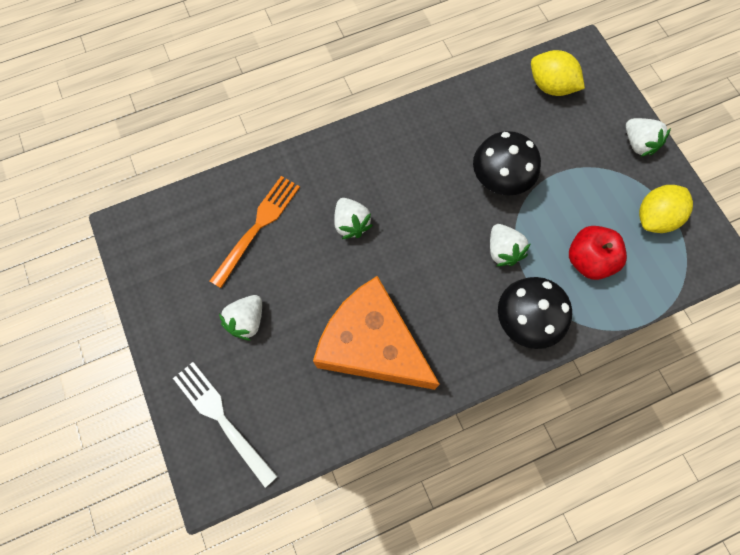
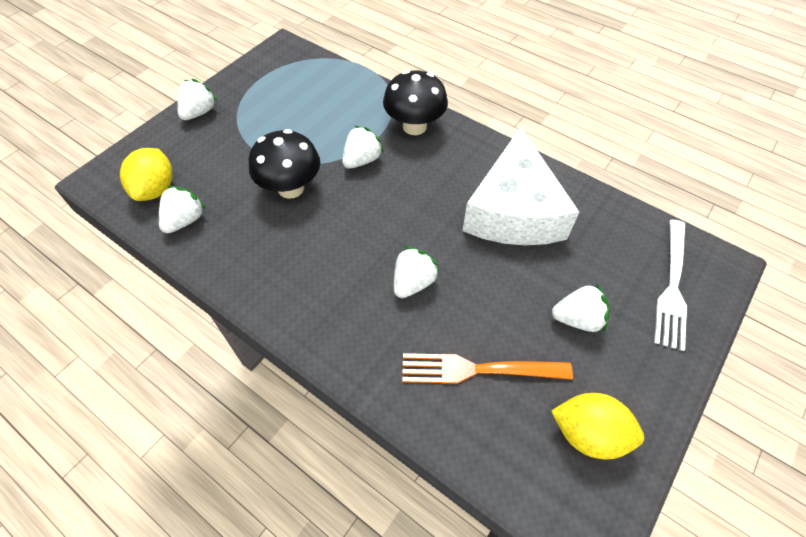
camera: 120 degrees left, 15 degrees down
(372, 344) = (513, 211): orange cheese -> white cheese
(504, 96) = (185, 220): none -> white strawberry
(588, 260) = (334, 108): red apple -> none
(655, 217) = (270, 85): yellow lemon -> yellow lemon (588, 433)

